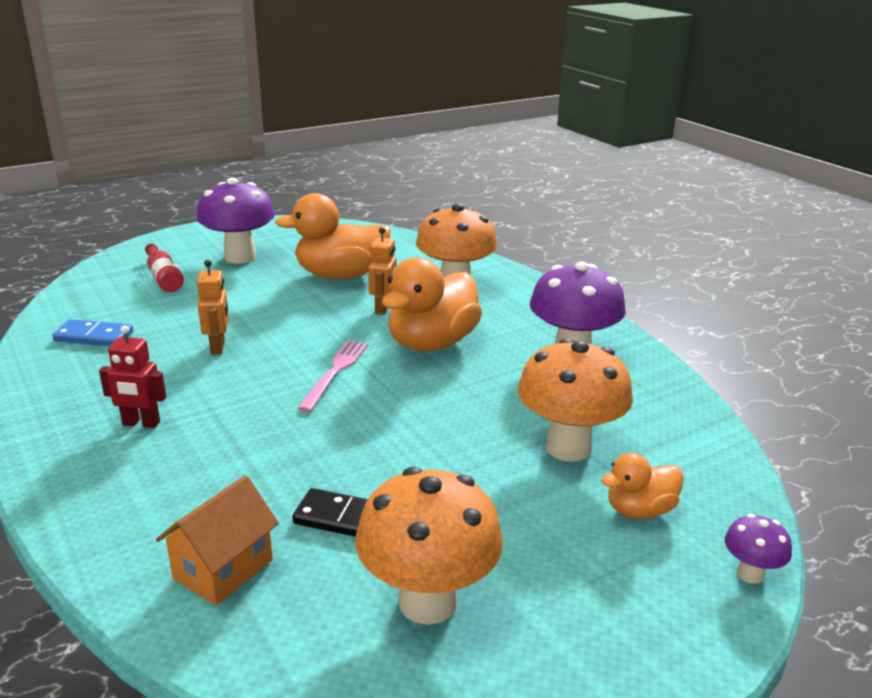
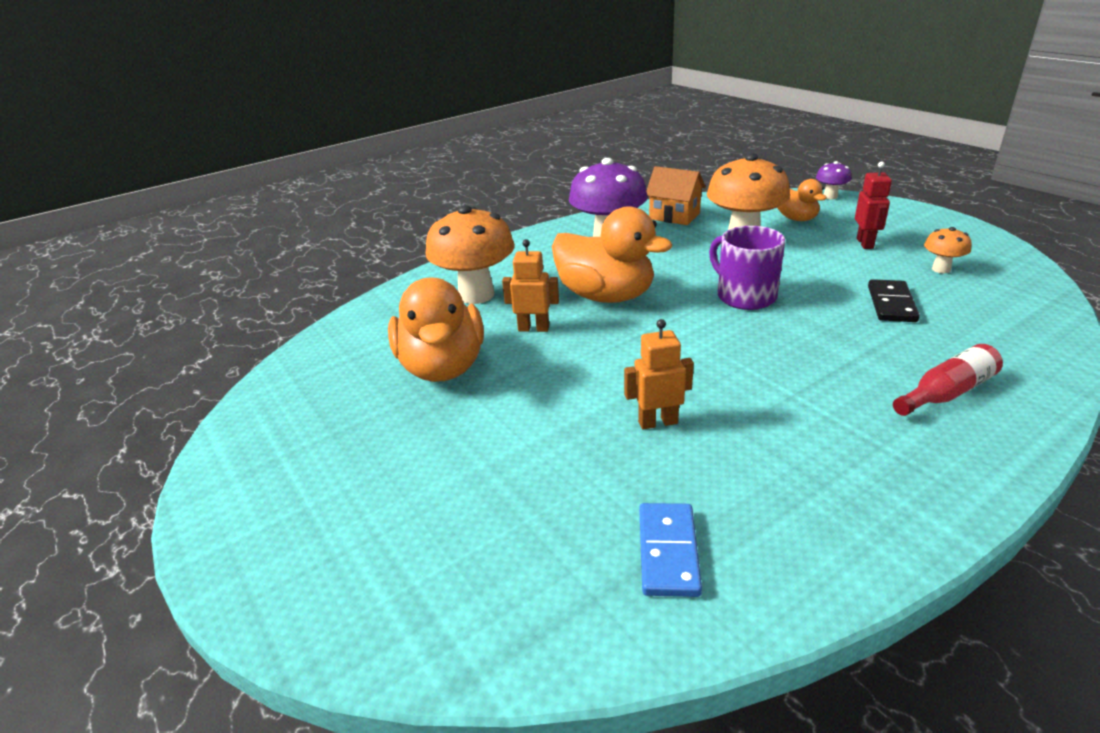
camera: 90 degrees left, 5 degrees up
(141, 423) = (848, 436): red robot -> red robot (865, 243)
(163, 277) = (441, 536): red bottle -> red bottle (946, 393)
(223, 569) = (993, 341): orange house -> orange house (674, 216)
(240, 257) = (366, 467): purple mushroom -> none
(335, 372) = (682, 337): pink fork -> none
(404, 419) = (744, 296): none -> purple mug
(427, 602) = (941, 269): orange mushroom -> orange mushroom, size x0.47

